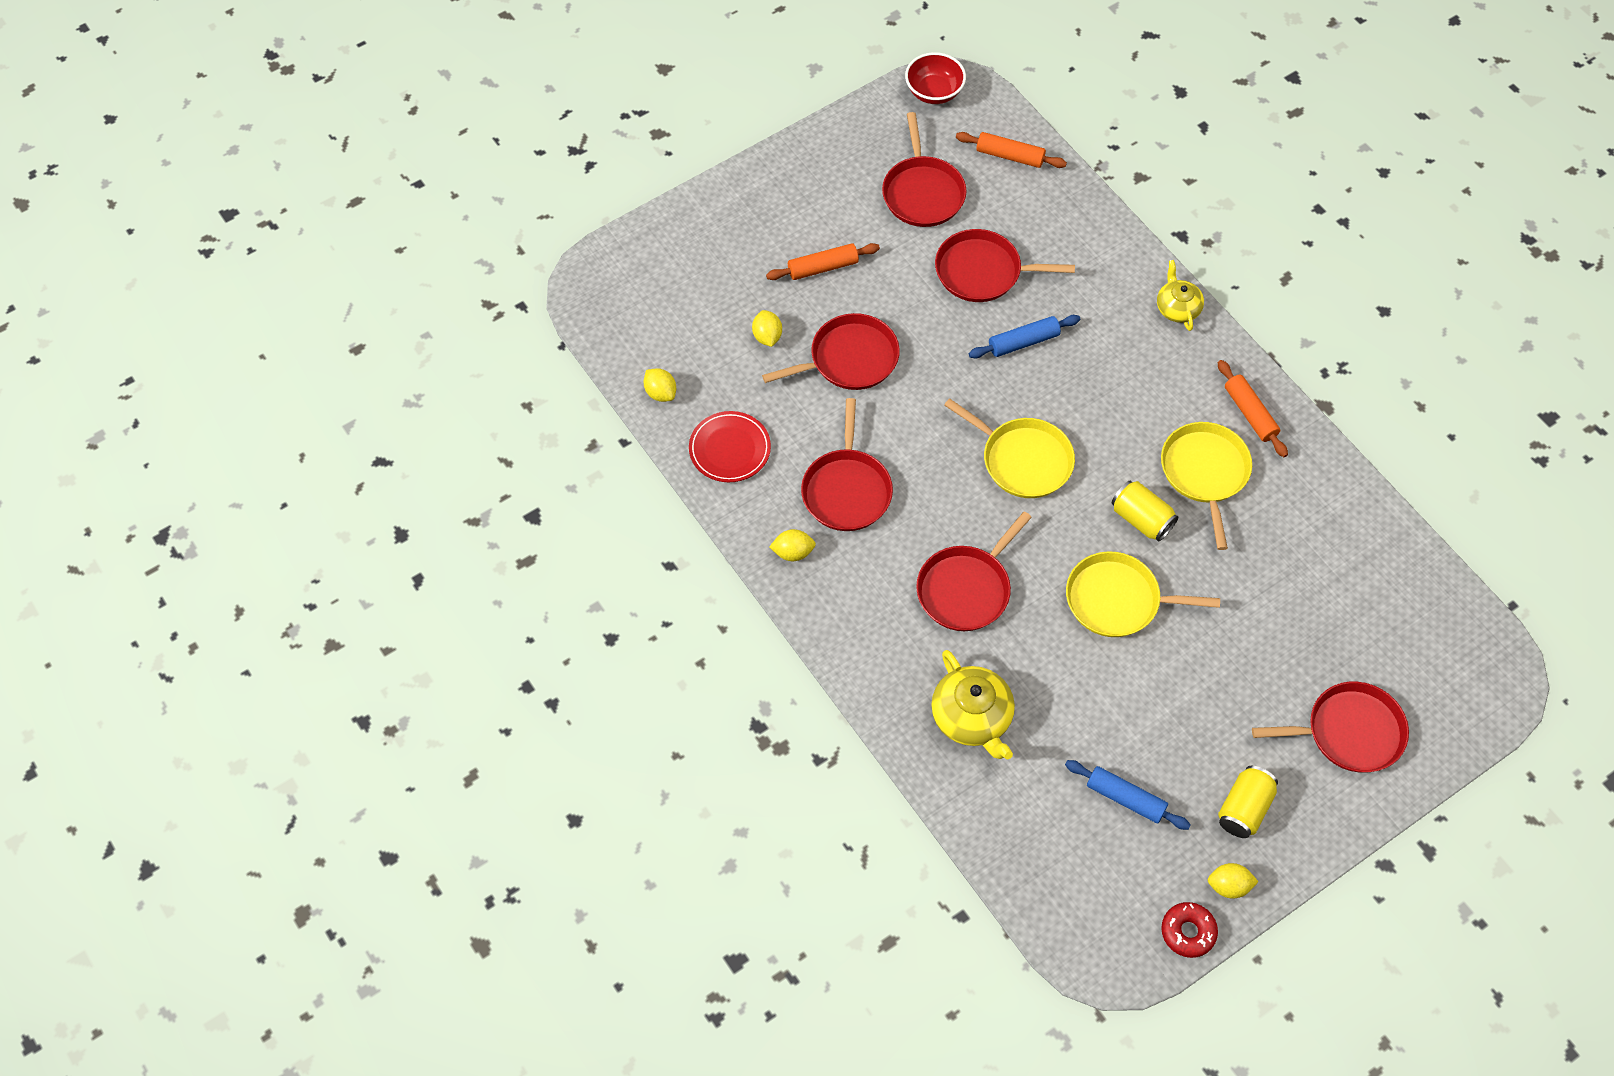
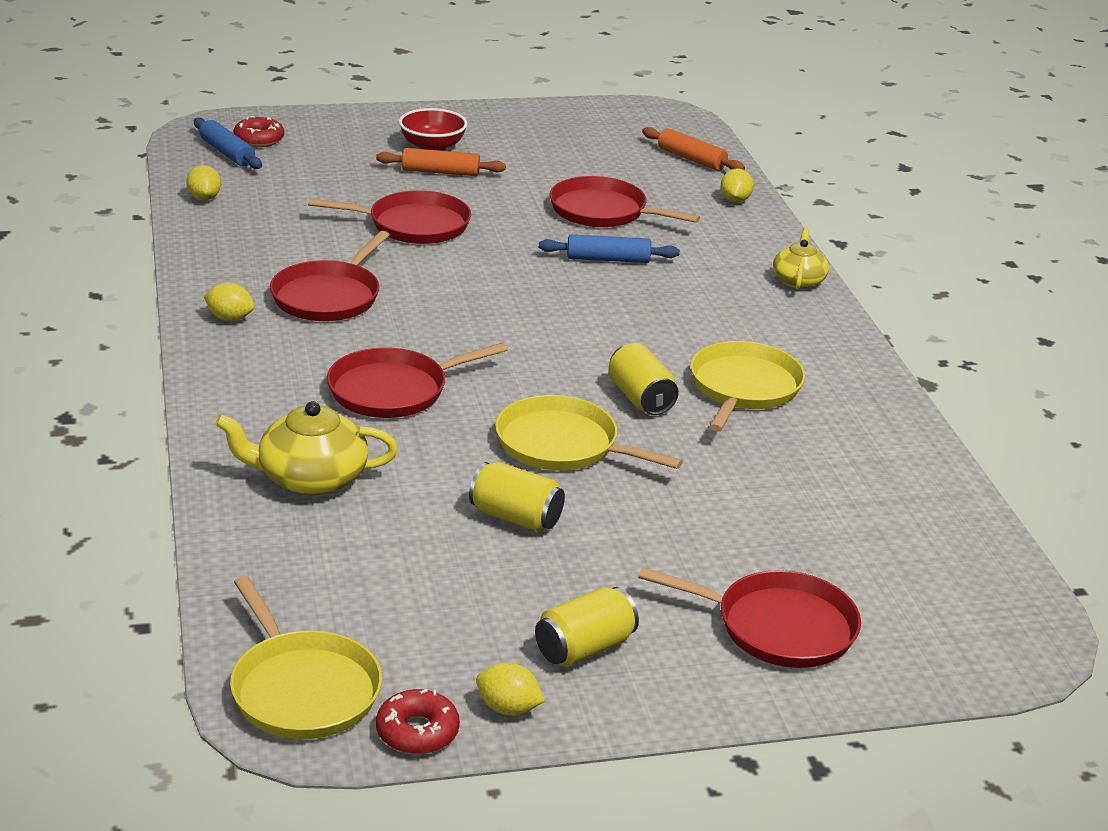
camera: 20 degrees right, 30 degrees down
(644, 281) = (259, 139): none -> red donut
(730, 449) = (235, 244): red plate -> none
(767, 336) = (344, 194): yellow lemon -> yellow lemon (735, 200)
(922, 192) = (583, 157): red pan -> none
(934, 92) = (645, 112): red bowl -> red bowl (432, 147)
(972, 717) = (310, 478): yellow teapot -> yellow teapot turned 90 degrees clockwise
(1022, 460) = (539, 327): yellow pan -> yellow pan (302, 689)
(1125, 798) = (437, 593): blue rolling pin -> blue rolling pin (227, 153)
(1131, 696) = (515, 517): none -> yellow can
(1250, 413) = (830, 363): orange rolling pin -> none

